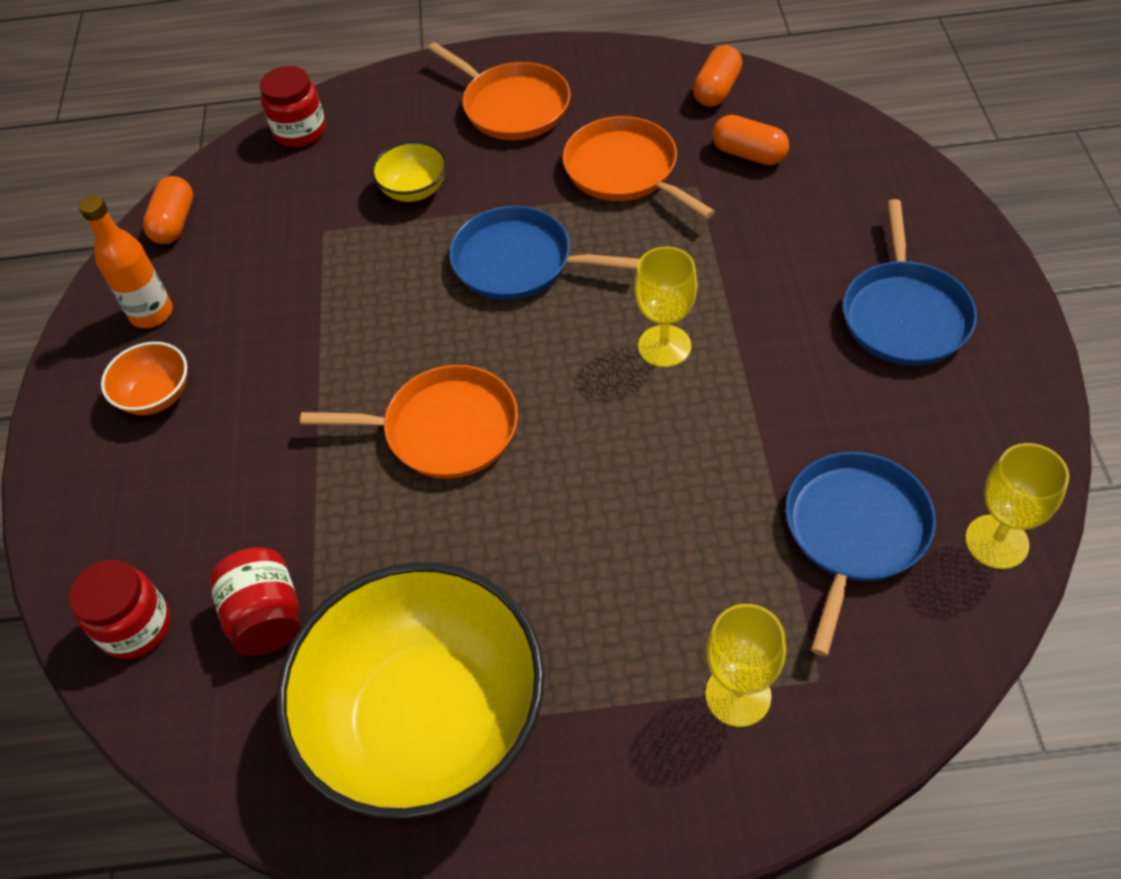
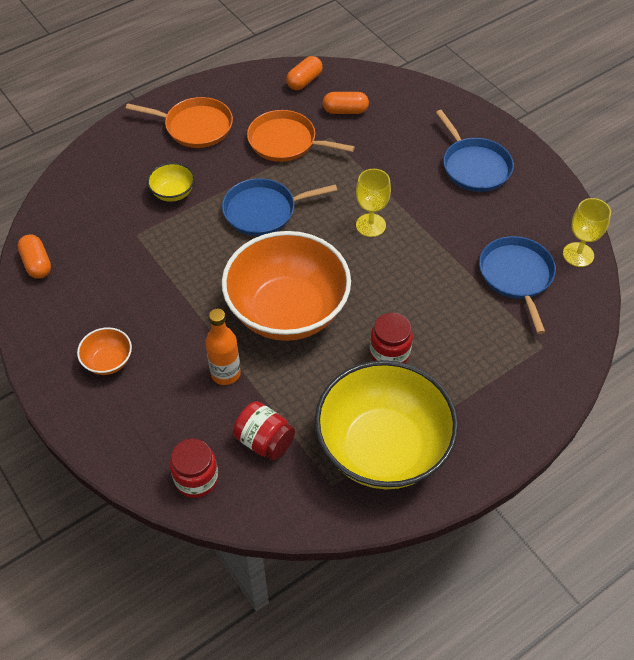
camera: 35 degrees left, 0 degrees up
(152, 314) = (66, 319): orange bottle -> orange bottle (225, 373)
(300, 131) = (75, 183): red jar -> red jar (389, 353)
(444, 429) = (287, 311): orange pan -> orange bowl
(717, 90) = (304, 81): orange capsule -> orange capsule turned 45 degrees clockwise
(738, 695) = (514, 369): yellow goblet -> none

